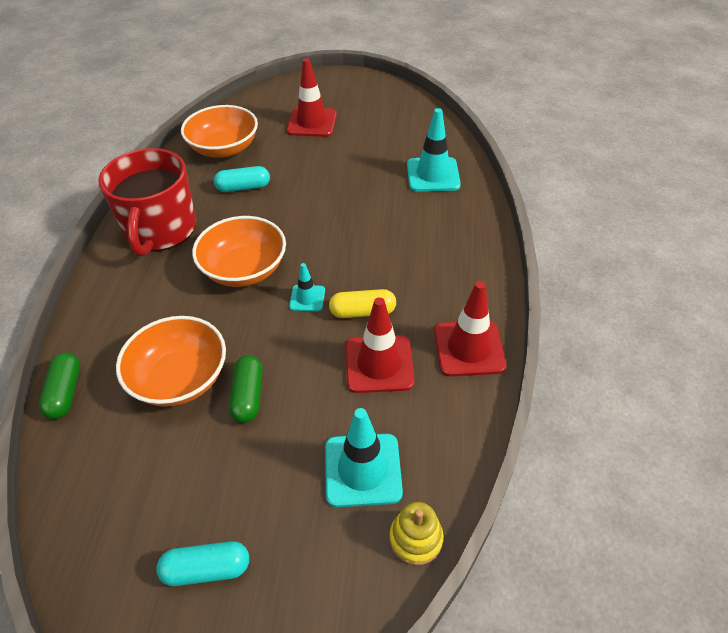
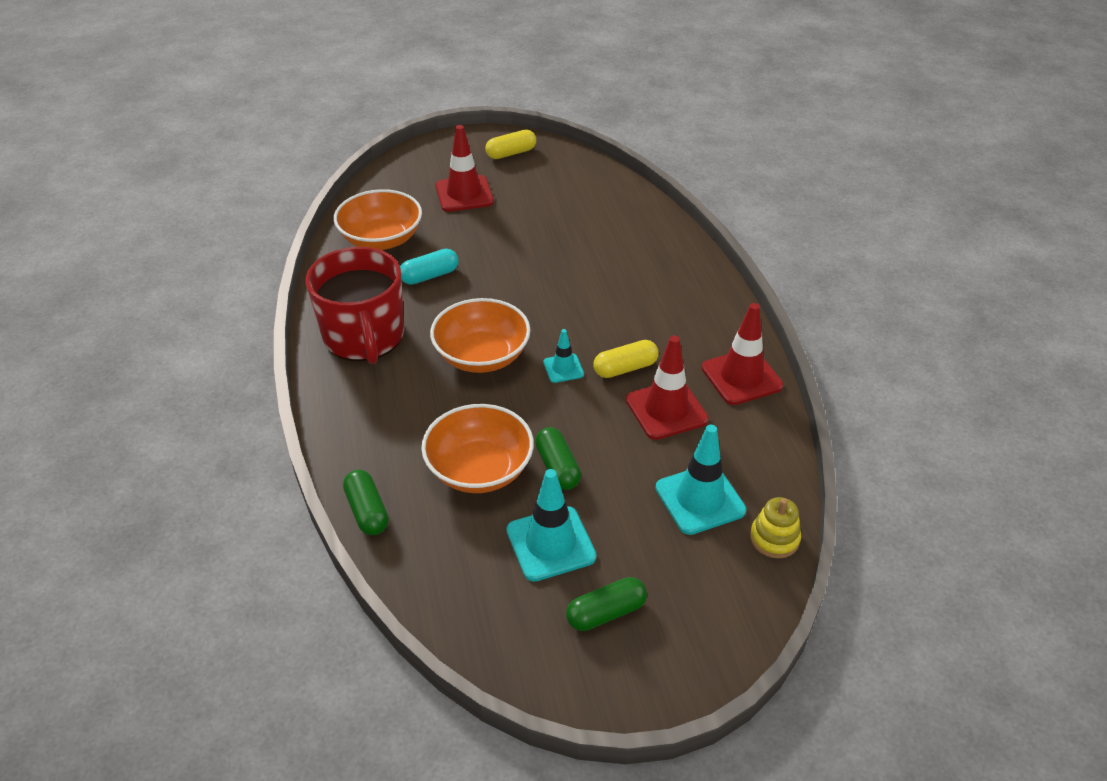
camera: 20 degrees left, 5 degrees down
(207, 569) = (606, 613): turquoise capsule -> green capsule
(369, 95) = (511, 153): none -> yellow capsule
(433, 175) = (624, 225): turquoise traffic cone -> turquoise traffic cone (550, 543)

